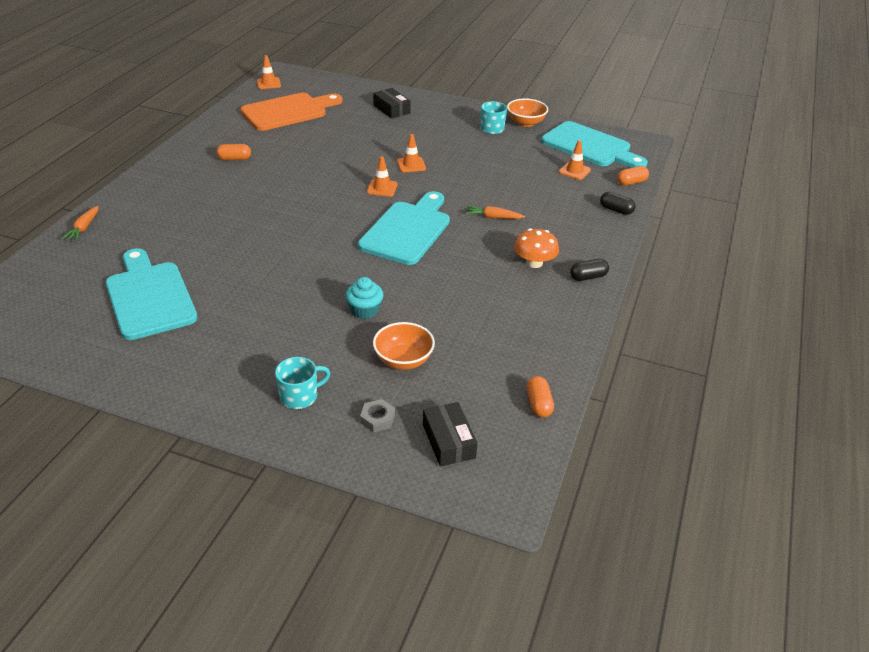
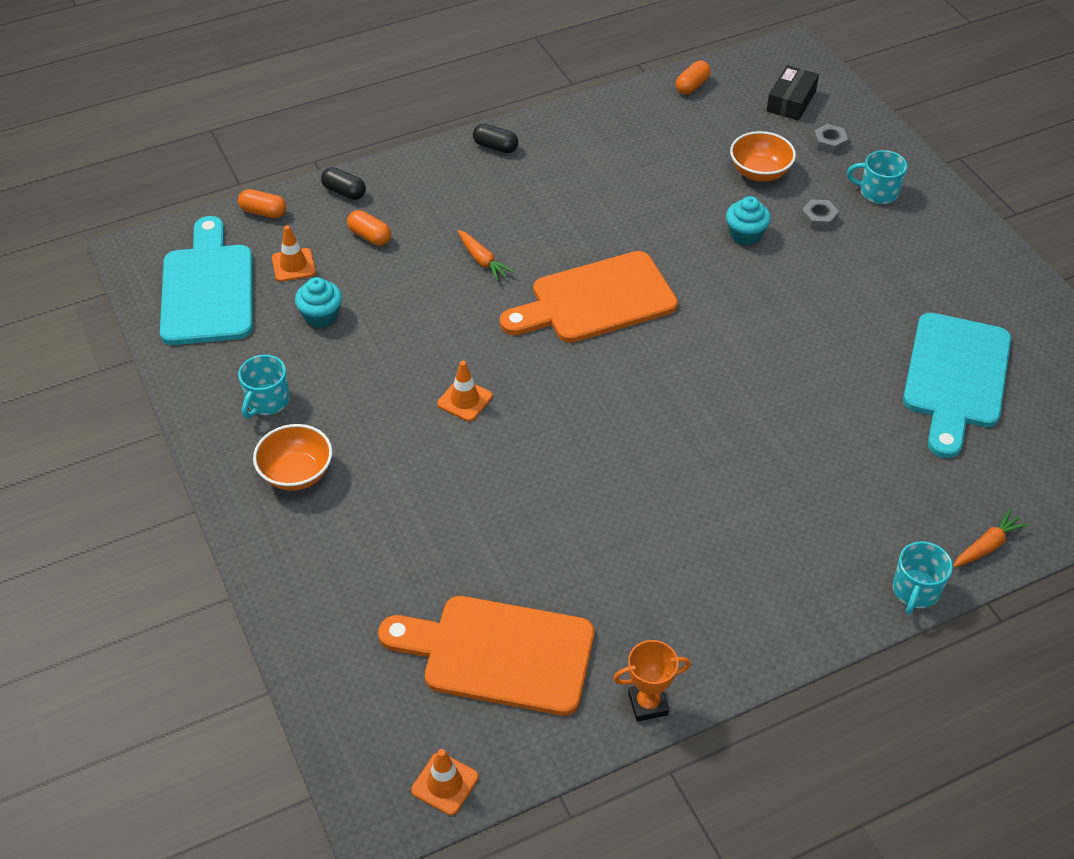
camera: 135 degrees left, 10 degrees up
(115, 197) = (915, 591): none -> turquoise mug
(213, 123) = (648, 704): none -> orange trophy
(234, 159) = (687, 573): orange capsule -> orange capsule (370, 236)
(326, 350) = (819, 218): none -> grey nut
(382, 188) = (550, 382): orange traffic cone -> none
(391, 109) = (338, 544): black box -> none
(407, 230) = (596, 300): turquoise cutting board -> orange cutting board
(525, 123) = (207, 382): orange bowl -> orange bowl (296, 473)
(525, 161) = (321, 316): none -> turquoise cupcake
(534, 263) = (522, 187): orange mushroom -> none
(616, 210) = (344, 192): black capsule -> black capsule turned 45 degrees counterclockwise

